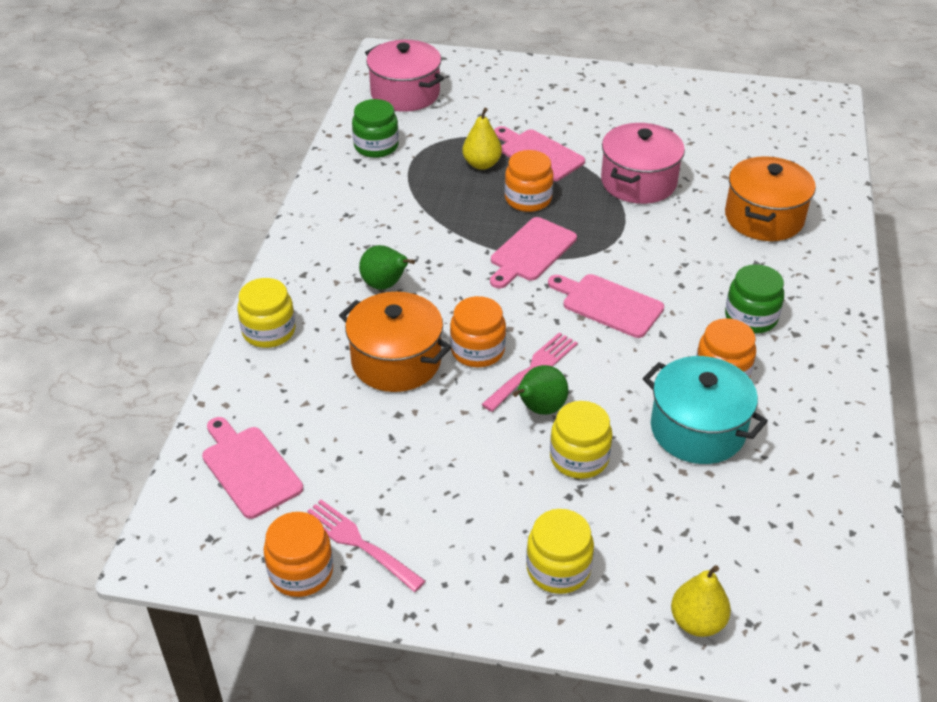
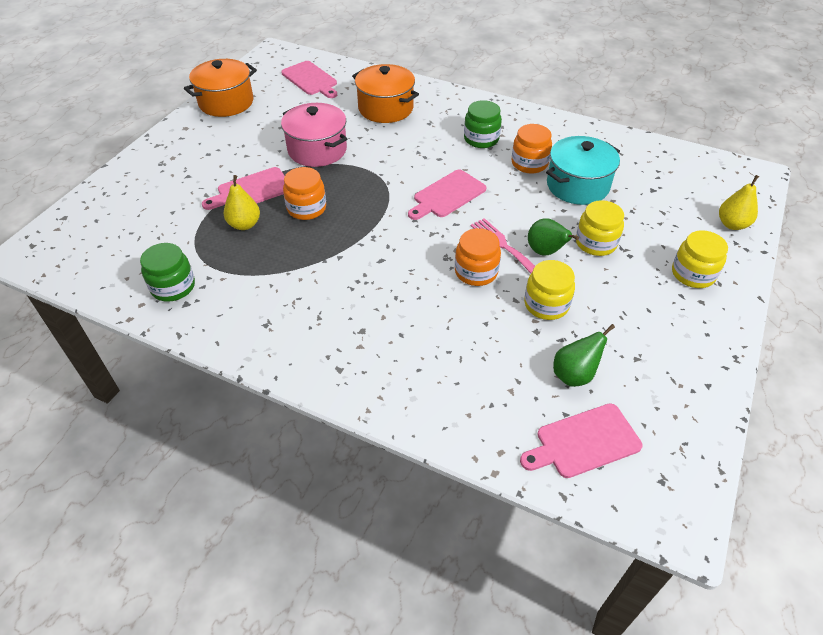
camera: 75 degrees left, 5 degrees up
(269, 331) = (410, 406): yellow jar -> yellow jar (546, 304)
(301, 572) = (698, 418): orange jar -> none
(359, 543) = (669, 377): pink fork -> none
(385, 285) = (378, 313): green pear -> green pear (574, 375)
(396, 361) = (475, 322): orange pot -> orange pot (226, 102)
(405, 93) = (102, 253): pink pot -> none
(531, 252) = (372, 220): pink cutting board -> pink cutting board (310, 79)

